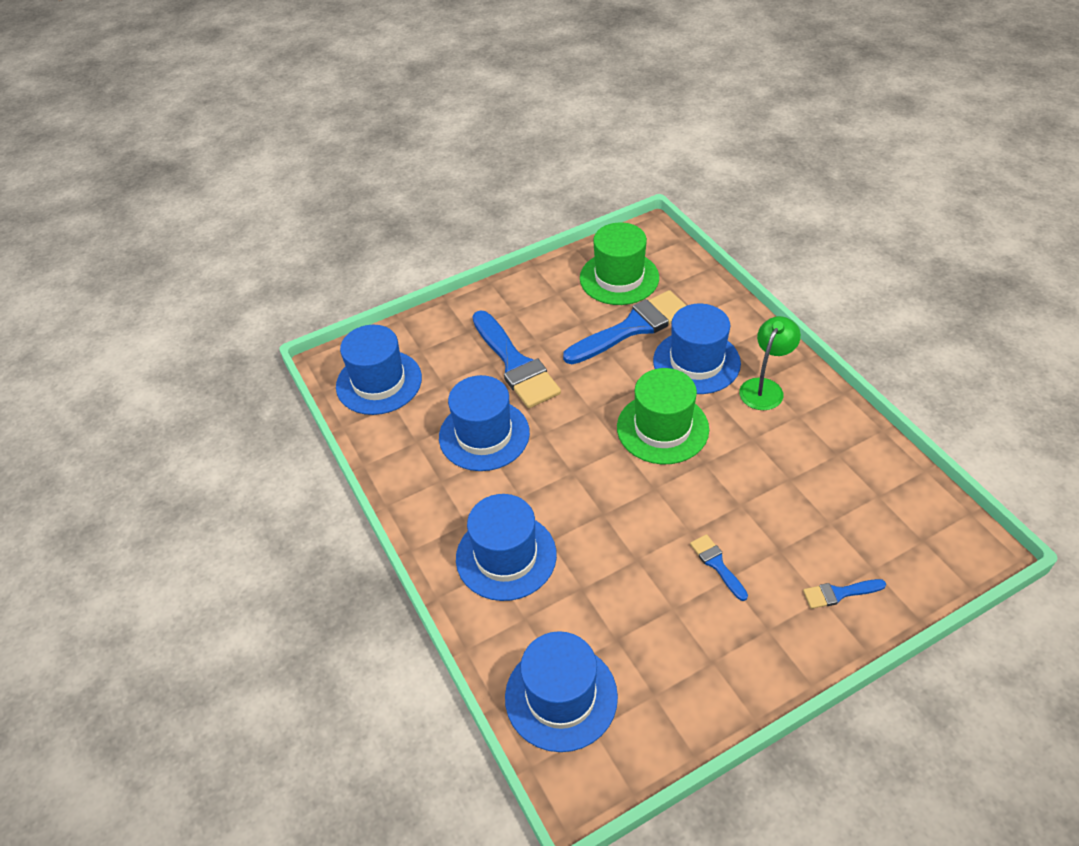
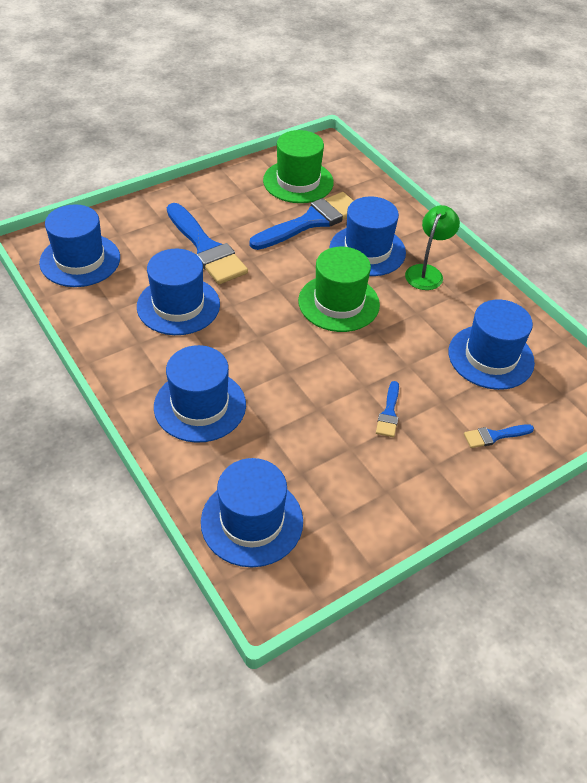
camera: 10 degrees left, 0 degrees up
(717, 564) = (389, 413): blue brush -> blue brush turned 135 degrees counterclockwise
(837, 493) = (490, 357): none -> blue hat

